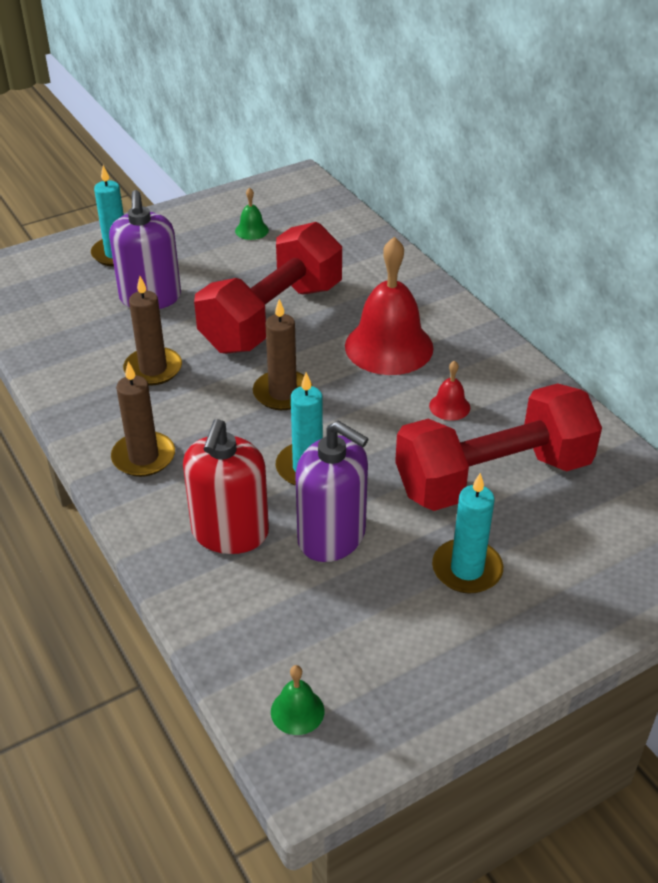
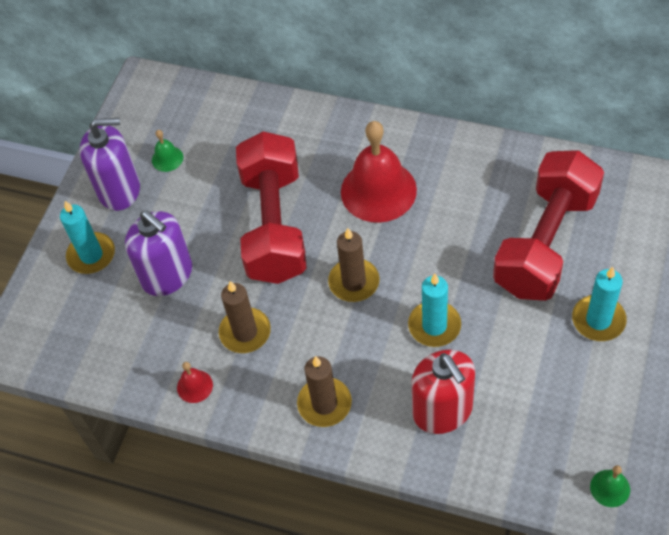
camera: 35 degrees left, 15 degrees up
(332, 536) = (503, 362): purple soap dispenser -> purple soap dispenser (119, 190)
(449, 406) = (466, 210): red bell -> red bell (194, 386)

